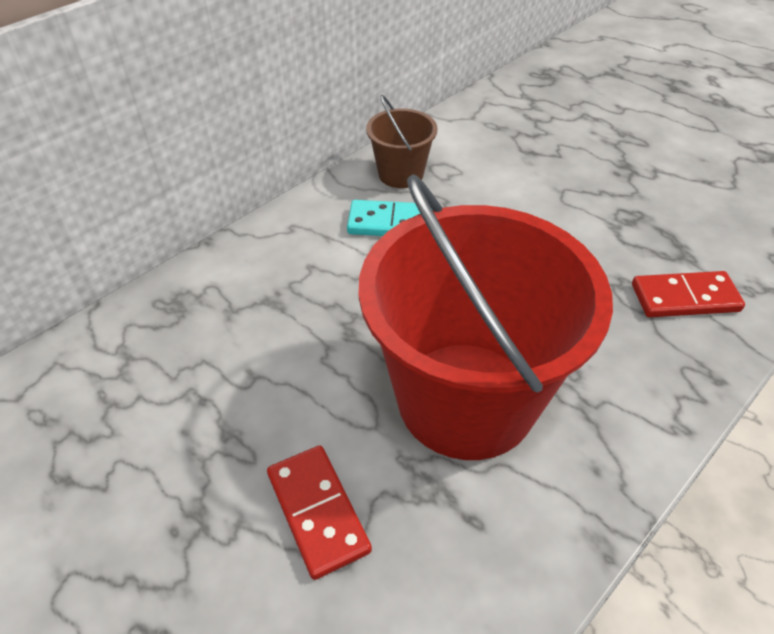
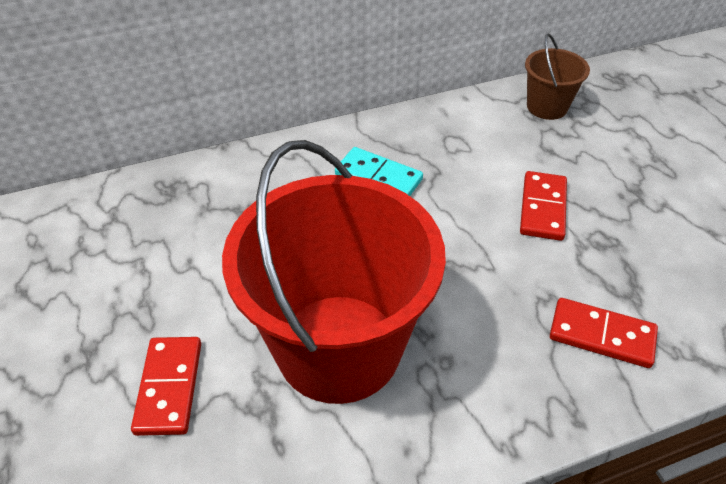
camera: 25 degrees right, 0 degrees up
(401, 174) = (414, 136): brown bucket -> brown bucket (547, 107)
(561, 204) = (543, 208): none -> red domino

